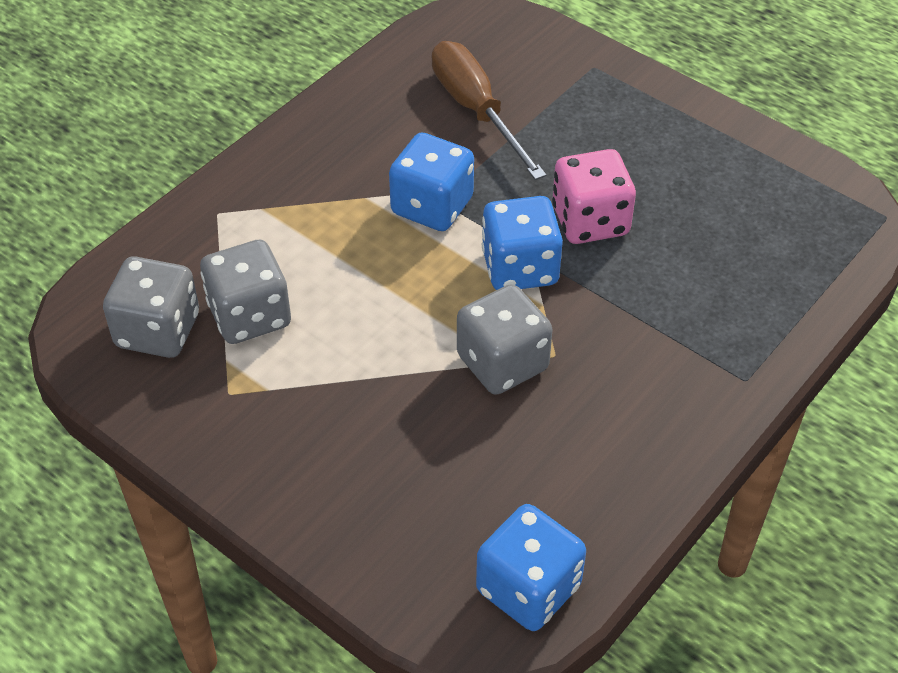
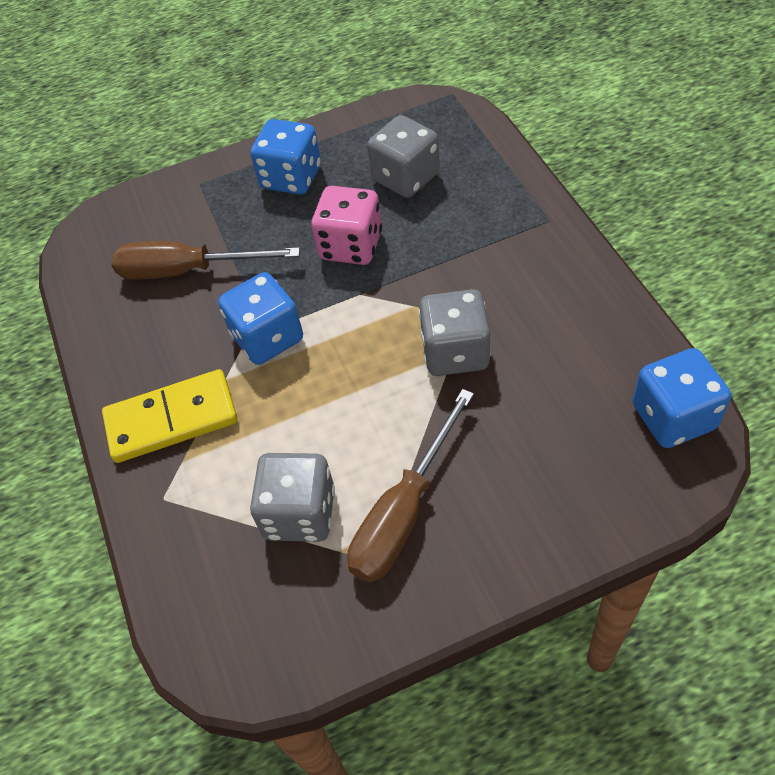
camera: 55 degrees left, 5 degrees up
(158, 331) = (271, 596): grey dice -> grey dice (406, 177)
(290, 393) = (403, 512): none -> brown screwdriver
(300, 180) = (172, 419): none -> yellow domino
(520, 268) = (369, 305): blue dice -> blue dice (291, 178)

